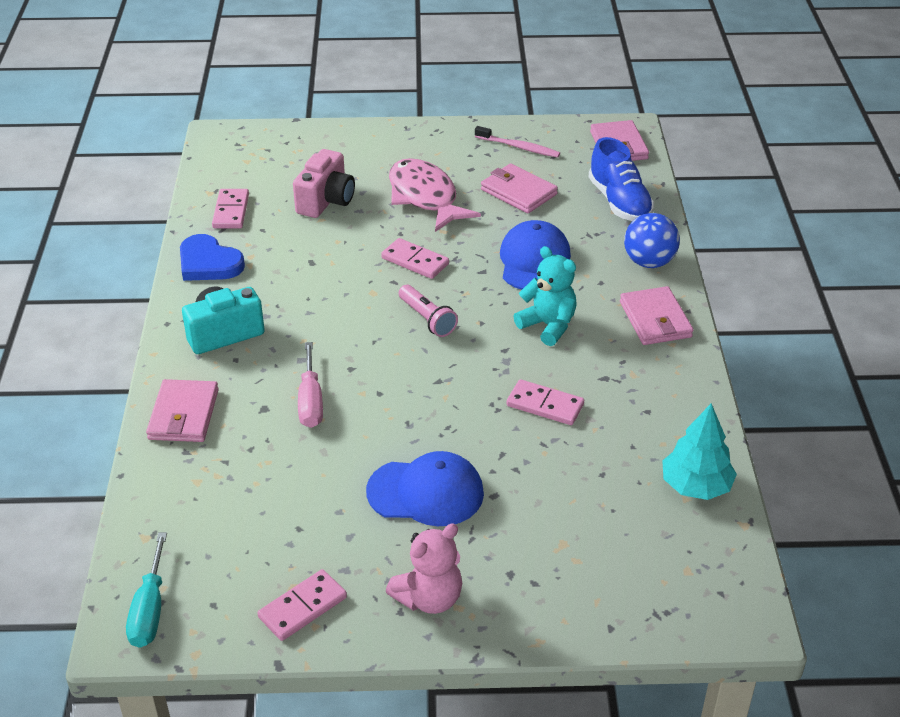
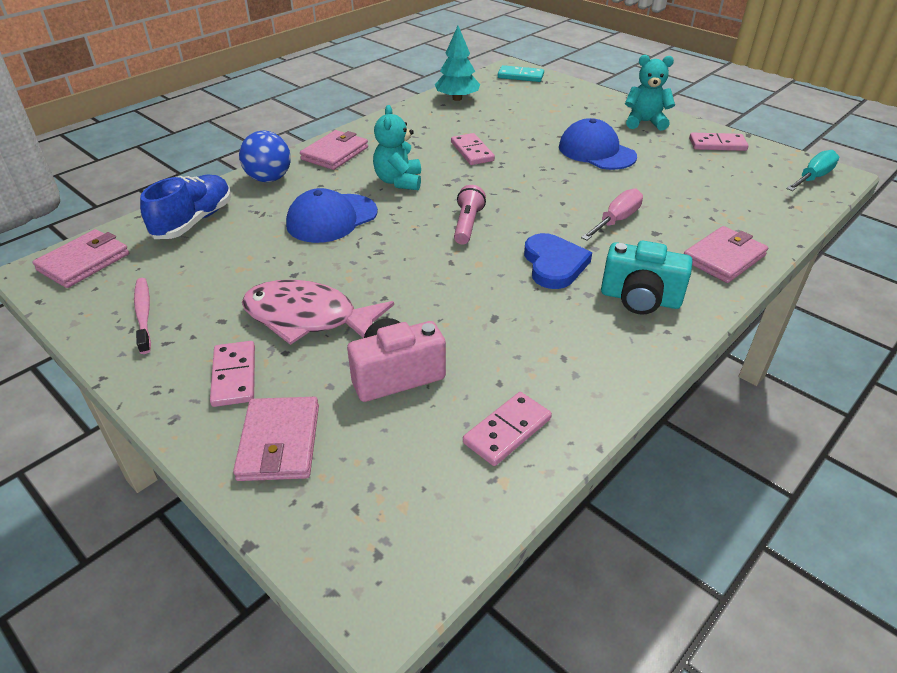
camera: 135 degrees left, 0 degrees up
(208, 263) = (593, 377): blue heart -> blue heart (554, 264)
(415, 261) = (410, 267): pink domino -> pink domino (234, 376)
(425, 197) = (308, 318): pink fish -> pink fish turned 90 degrees clockwise
(429, 598) = (645, 122): pink teddy bear -> turquoise teddy bear
(518, 192) = (235, 273): pink wallet -> pink wallet (279, 442)
(705, 603) = (520, 76): none -> turquoise domino

